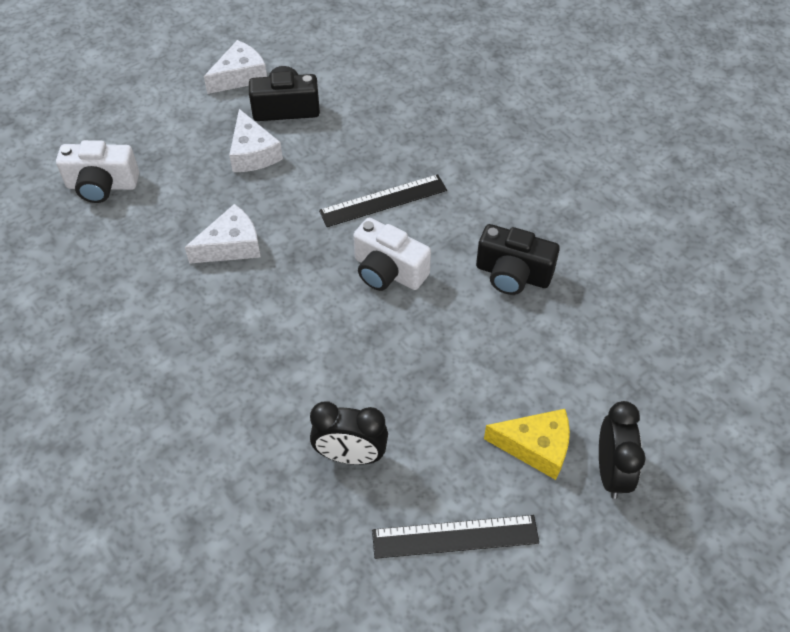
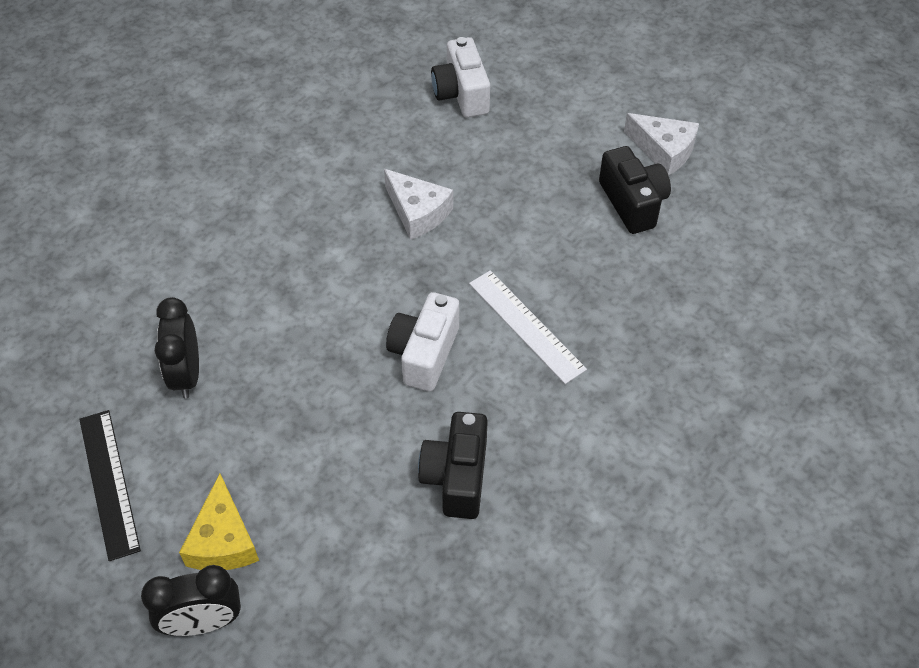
camera: 75 degrees right, 0 degrees up
(253, 153) = (551, 194): white cheese -> none
(383, 201) = (526, 326): black ruler -> white ruler

